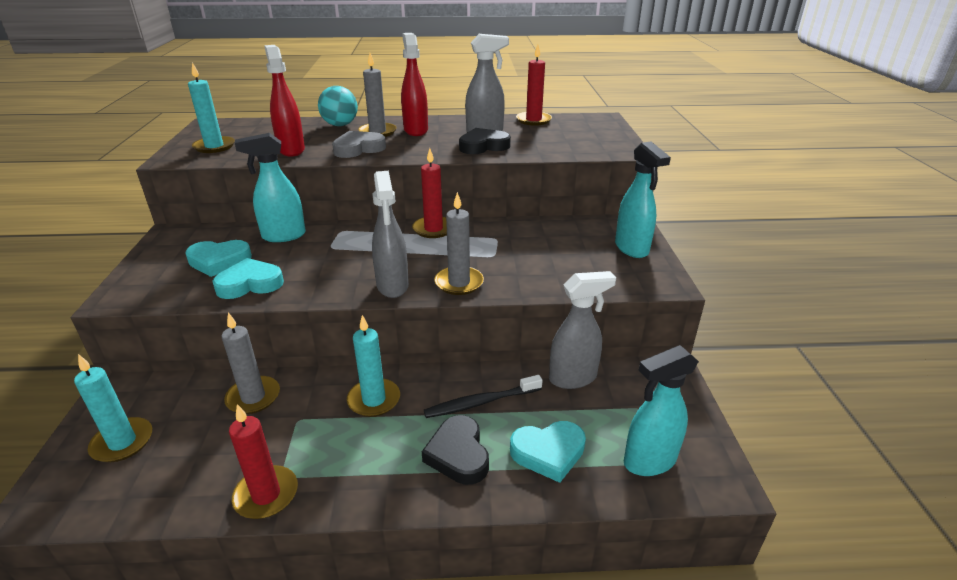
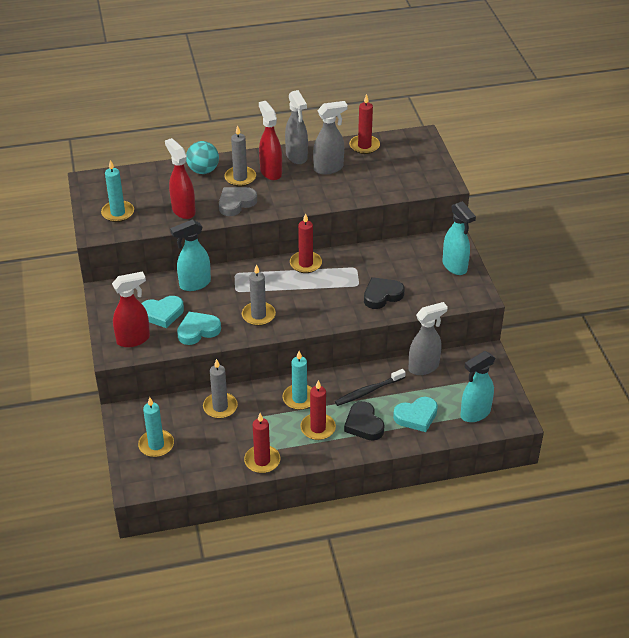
camera: 10 degrees left, 10 degrees up
(157, 285) = (134, 339): none -> red spray bottle
(382, 450) = (318, 428): none -> red candle
(392, 286) = (297, 320): grey spray bottle -> grey spray bottle (296, 157)
(459, 283) = (341, 312): grey candle -> grey candle (258, 315)
(483, 146) = (333, 189): black heart -> black heart (382, 295)

